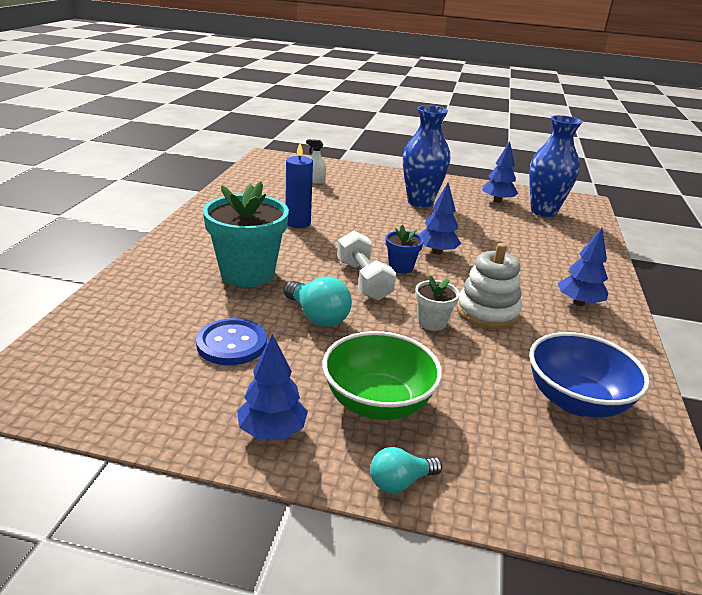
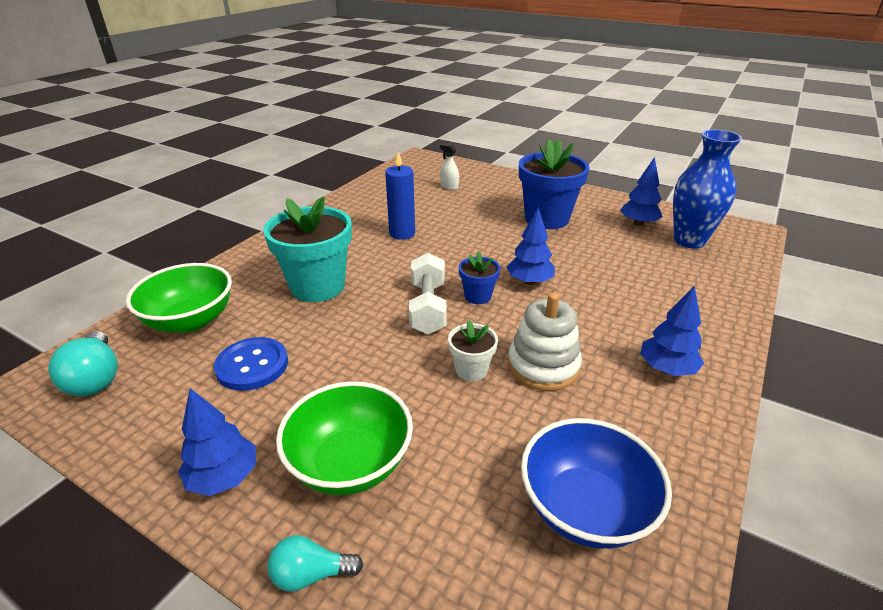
camera: 20 degrees right, 5 degrees up
(137, 315) = (190, 320): none -> green bowl
(317, 316) = (354, 345): turquoise light bulb -> turquoise light bulb (96, 378)
(420, 202) = (546, 218): blue vase -> blue flower pot

